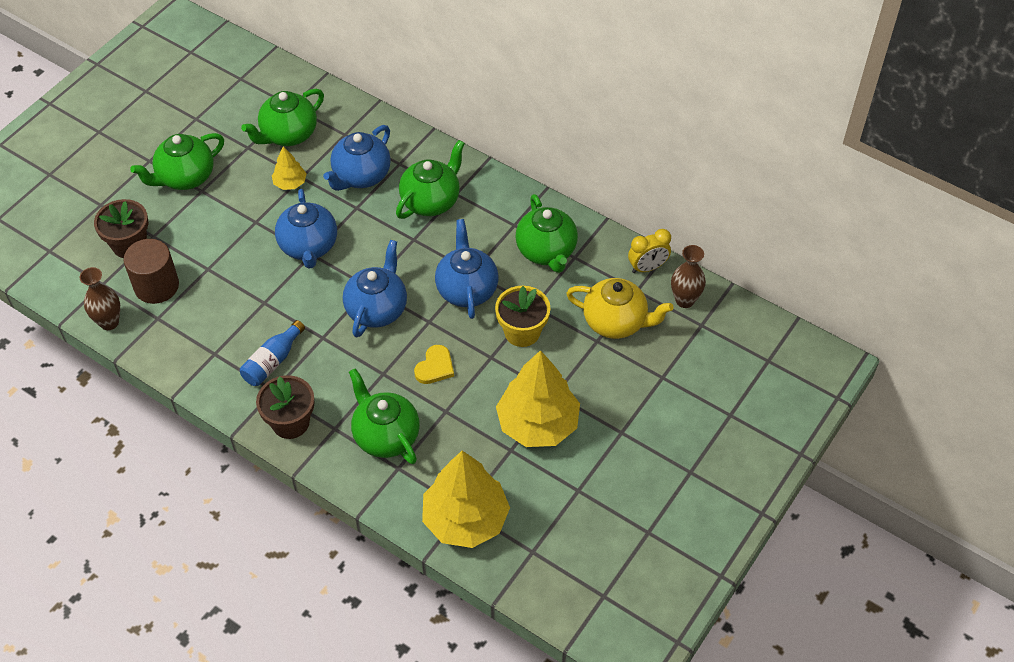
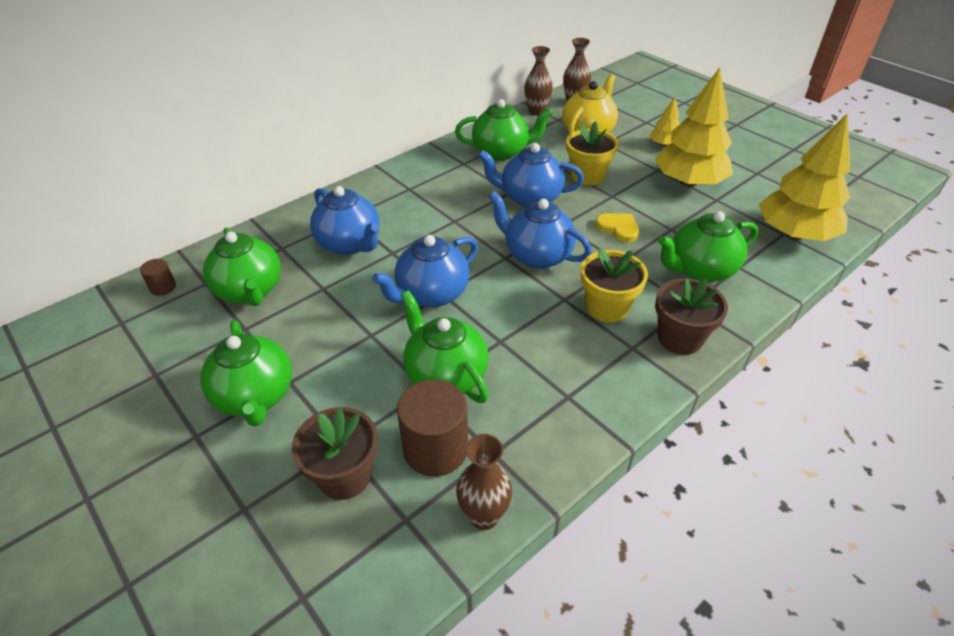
camera: 75 degrees left, 10 degrees down
(272, 361) = (591, 343): blue bottle -> none
(281, 84) = (163, 287): none -> brown cylinder
(290, 183) = (327, 298): yellow tree -> yellow tree (663, 144)
(309, 247) = (431, 294): blue teapot -> blue teapot turned 135 degrees clockwise
(318, 368) = (607, 307): none -> yellow flower pot
(431, 201) = (410, 204): green teapot -> green teapot (445, 376)
(647, 267) = (536, 112): yellow clock -> brown vase

